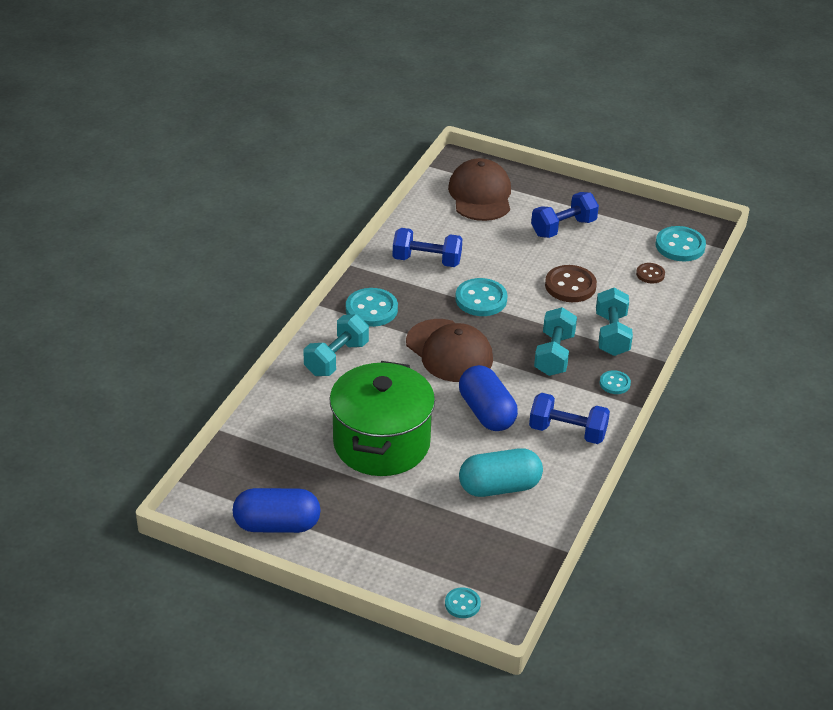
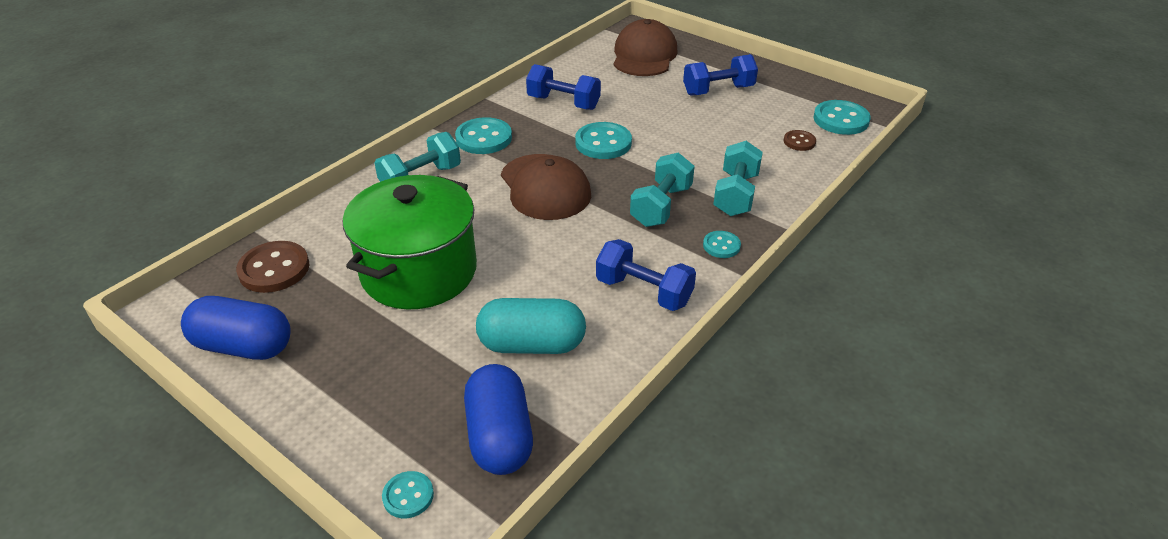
camera: 15 degrees right, 0 degrees up
(487, 412) = (556, 256): blue capsule -> blue capsule (499, 436)
(570, 286) = (706, 142): brown button -> brown button (274, 269)

